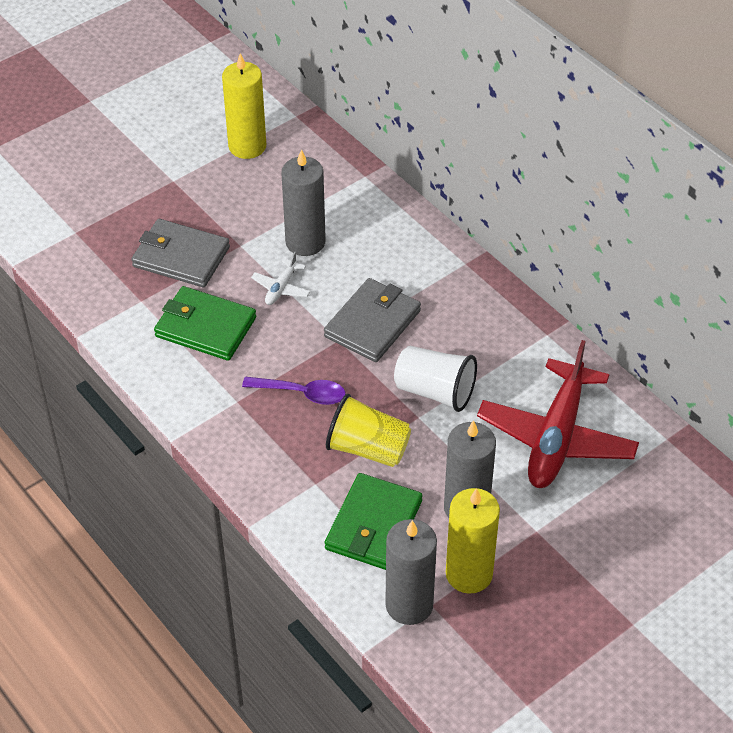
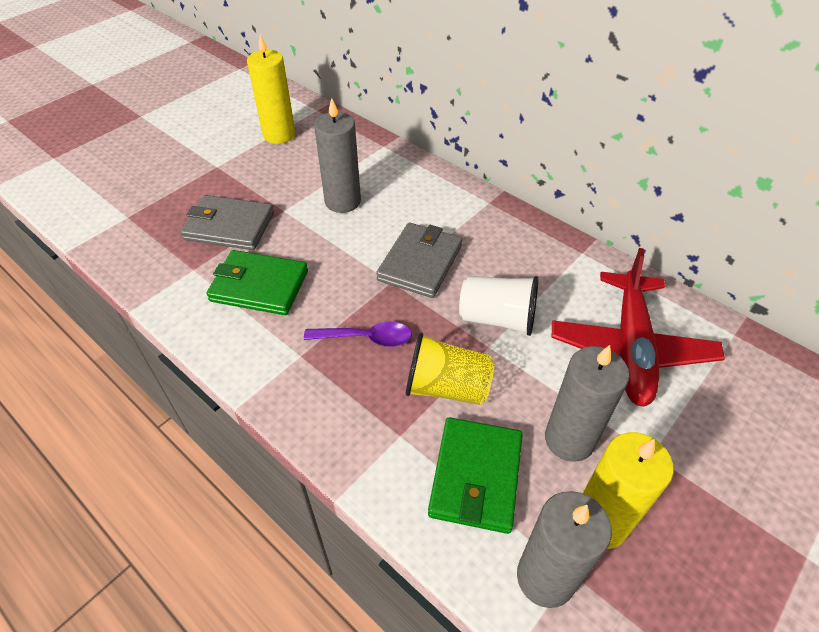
camera: 10 degrees left, 0 degrees up
(281, 288) = (327, 242): white plane -> none

